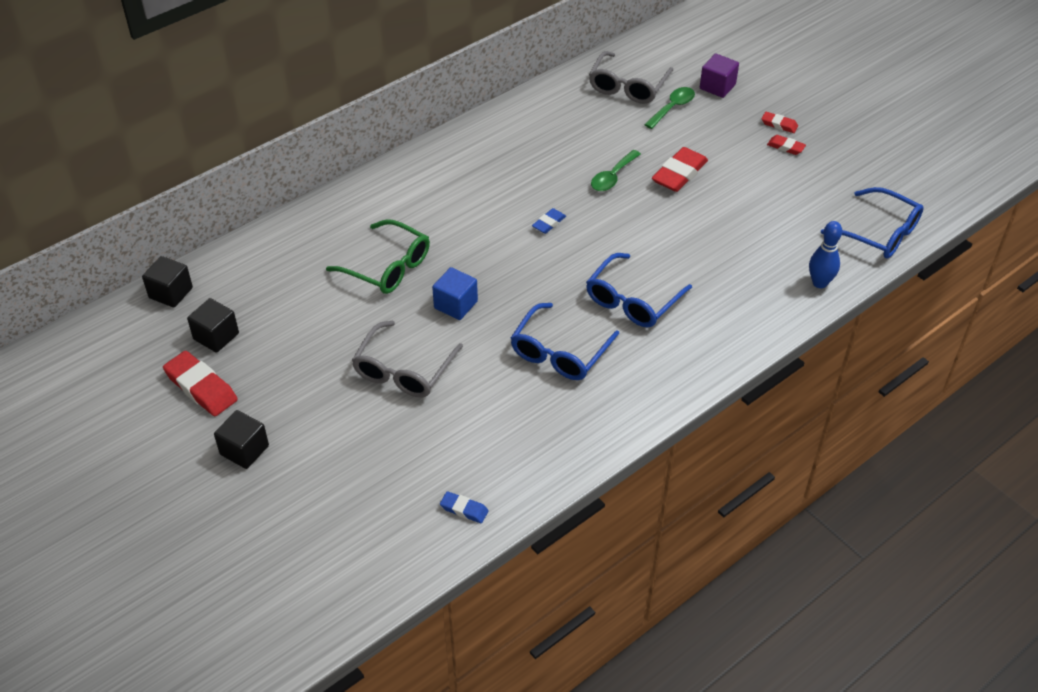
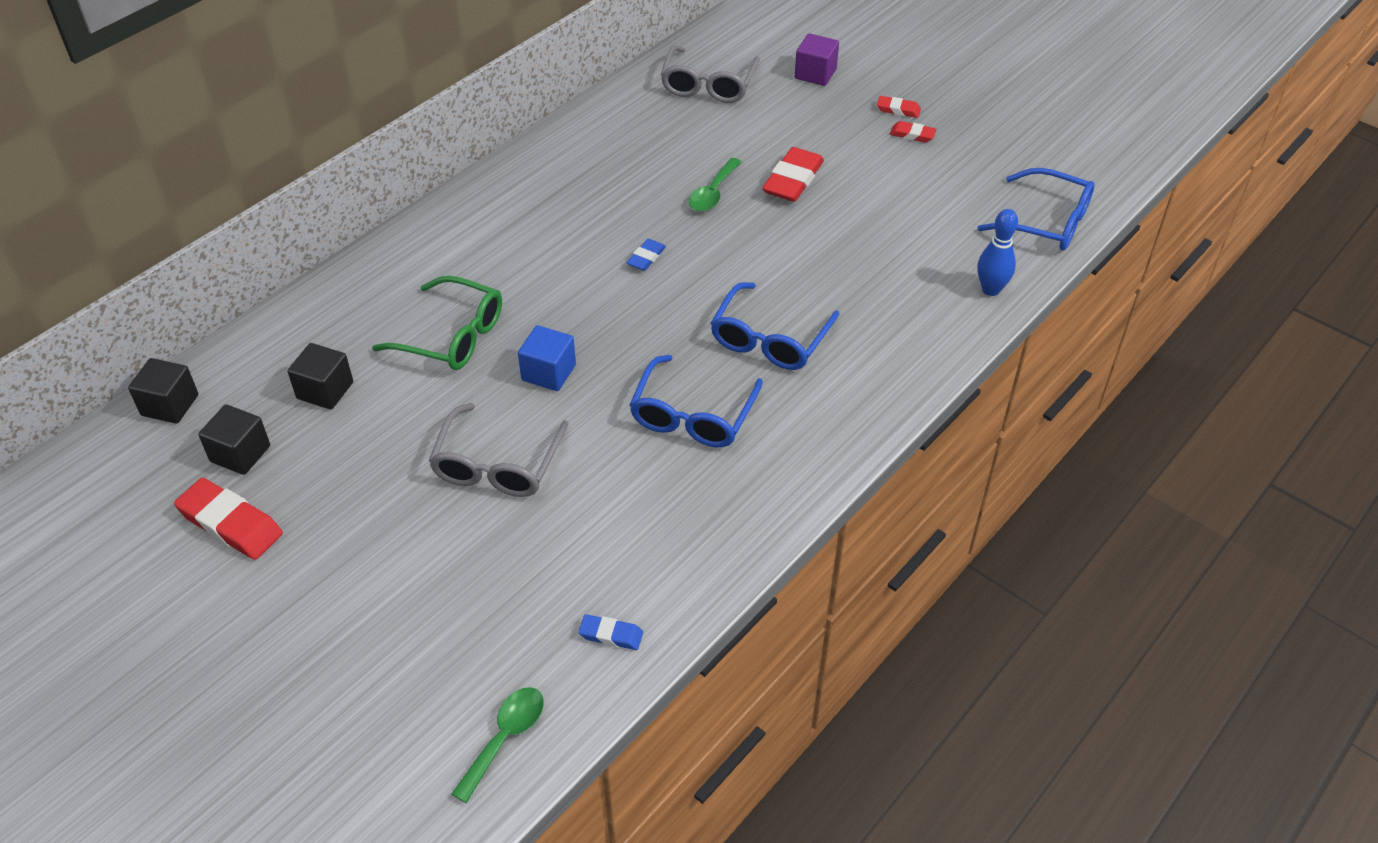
camera: 10 degrees left, 0 degrees up
(244, 450) = (303, 599): black cube -> black cube (325, 390)
(672, 108) = (767, 104): green spoon -> green spoon (505, 738)

